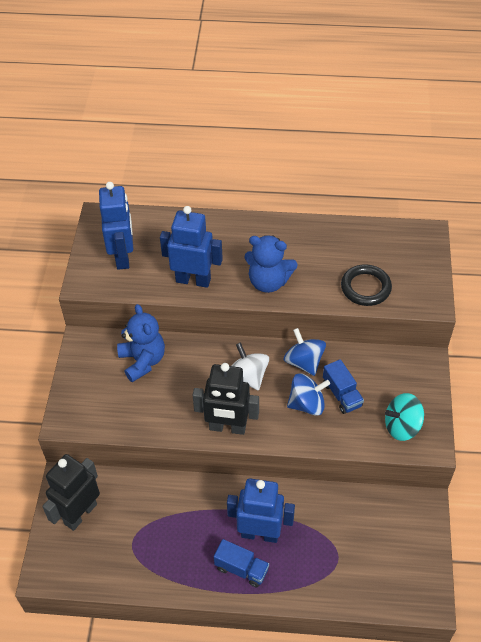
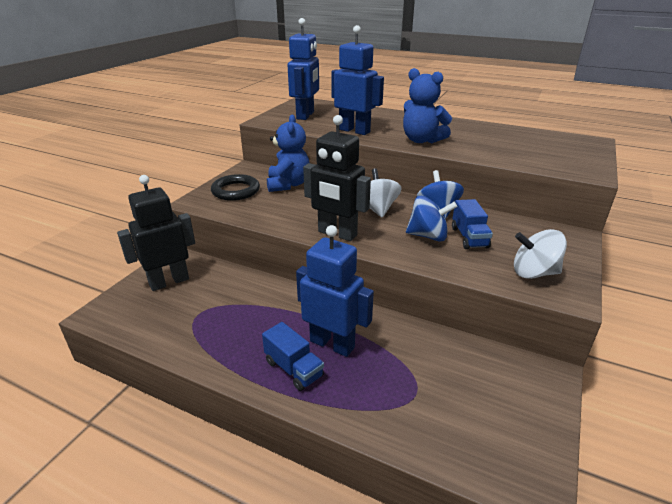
camera: 20 degrees right, 20 degrees down
(365, 287) = (518, 155): black ring -> black ring (236, 191)
(402, 426) = (534, 273): turquoise spinning top -> white spinning top

